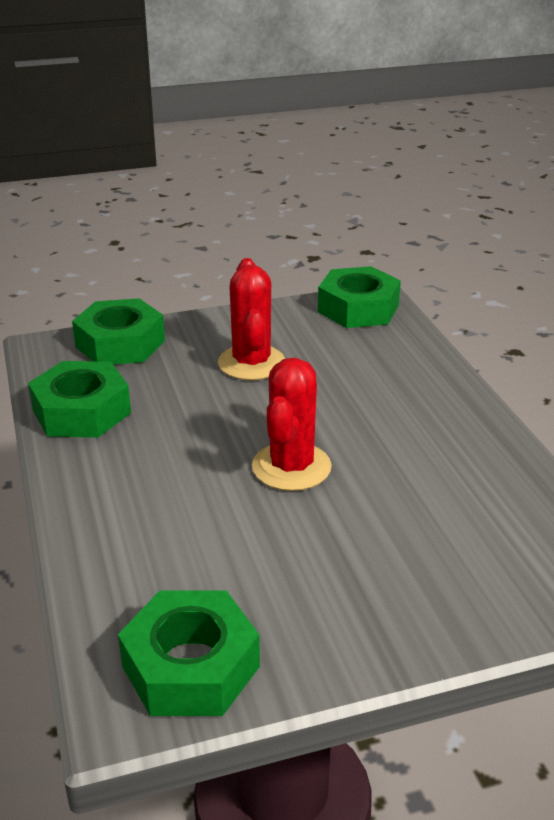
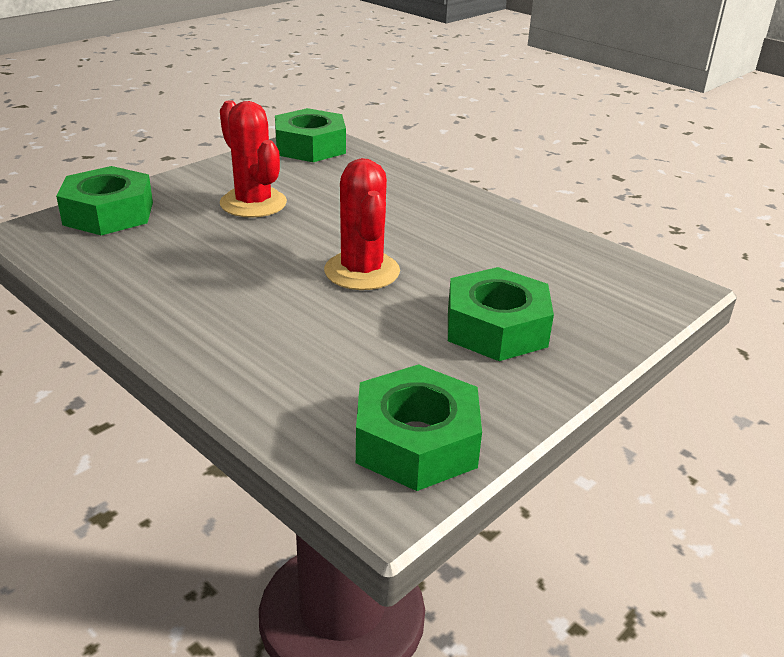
camera: 30 degrees left, 0 degrees up
(81, 412) = (120, 276): green nut -> green nut (496, 328)

